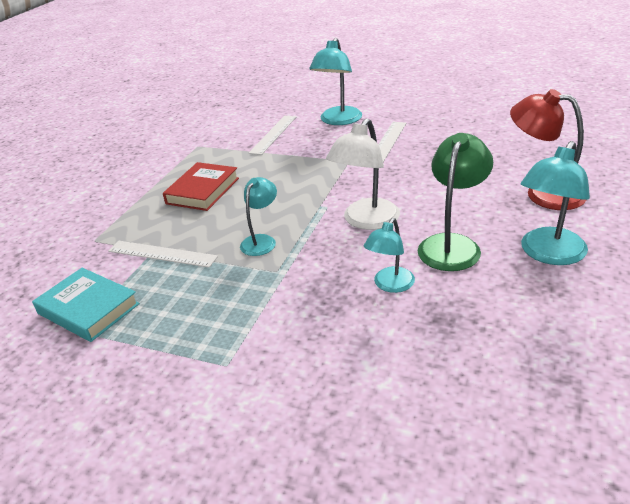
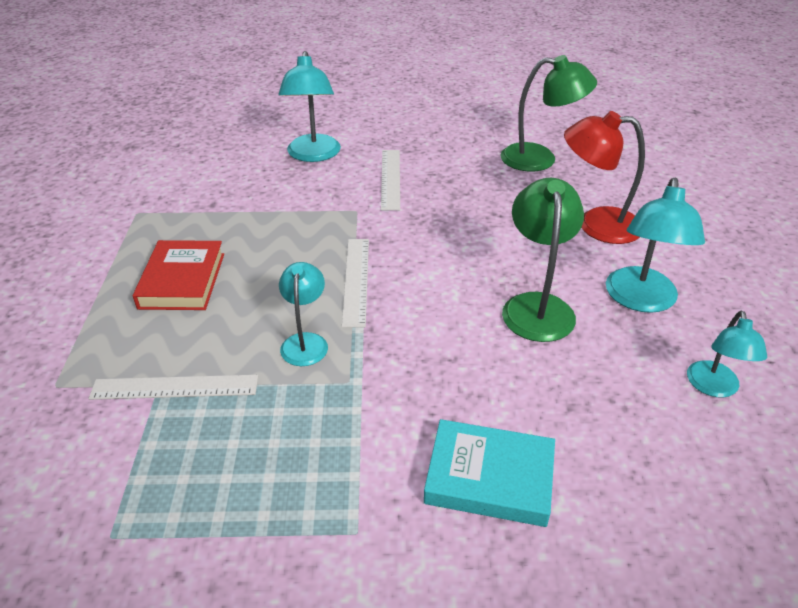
camera: 25 degrees left, 5 degrees up
(88, 309) = (107, 498): turquoise book -> turquoise book (489, 478)
(273, 134) = (237, 183): white ruler -> white ruler (356, 280)
(366, 221) = (422, 291): white lamp -> none
(390, 285) = (497, 373): turquoise lamp -> turquoise lamp (714, 387)
(523, 139) = (540, 159): none -> green lamp

